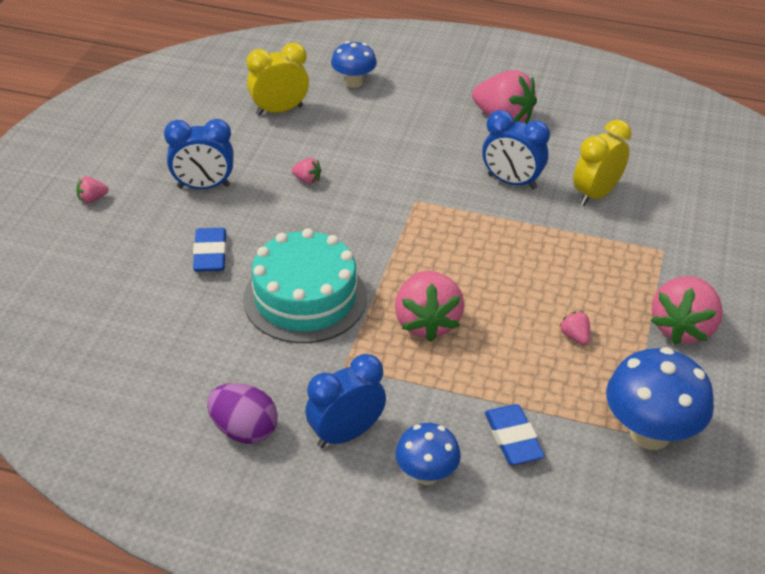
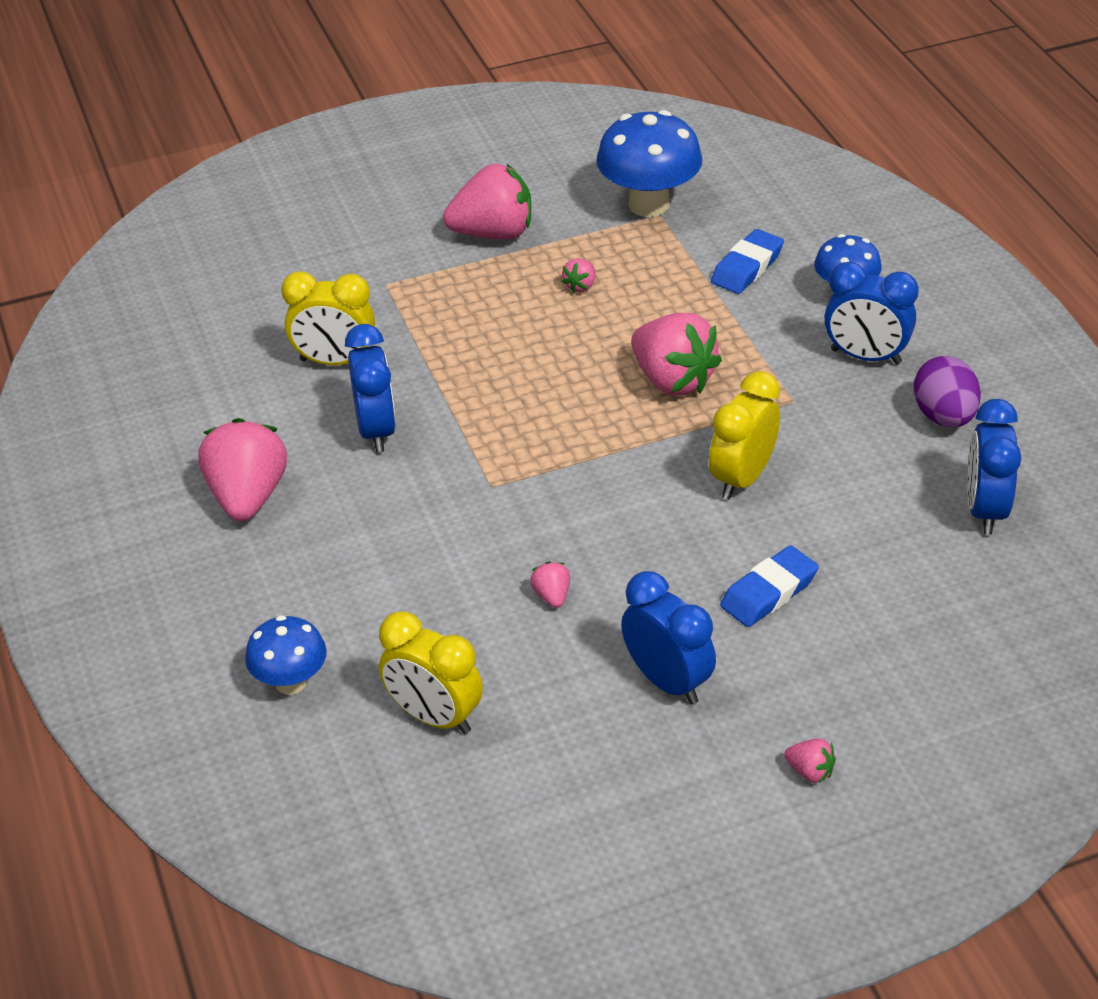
camera: 125 degrees left, 0 degrees up
(149, 386) = (985, 510): none -> blue clock
(305, 298) = (742, 478): turquoise cake -> yellow clock
(427, 322) = (673, 380): pink strawberry -> pink strawberry turned 90 degrees clockwise

